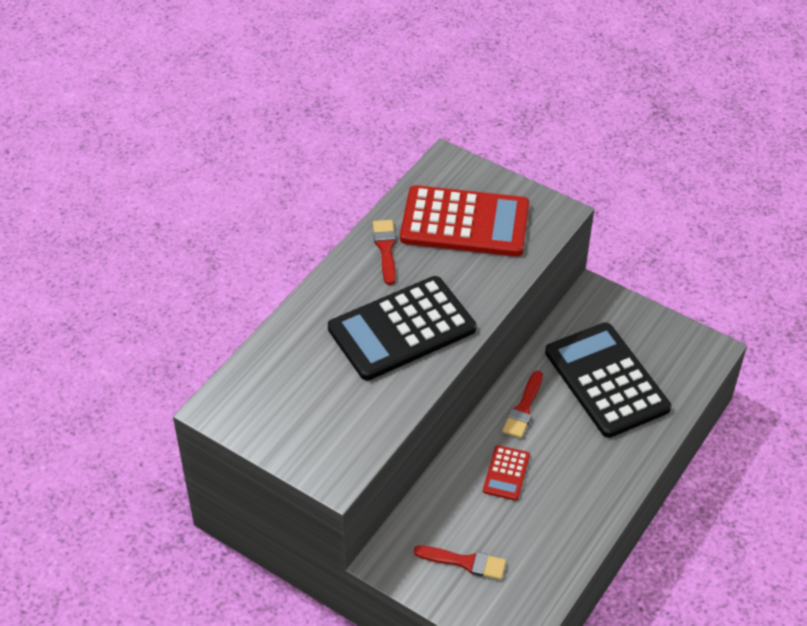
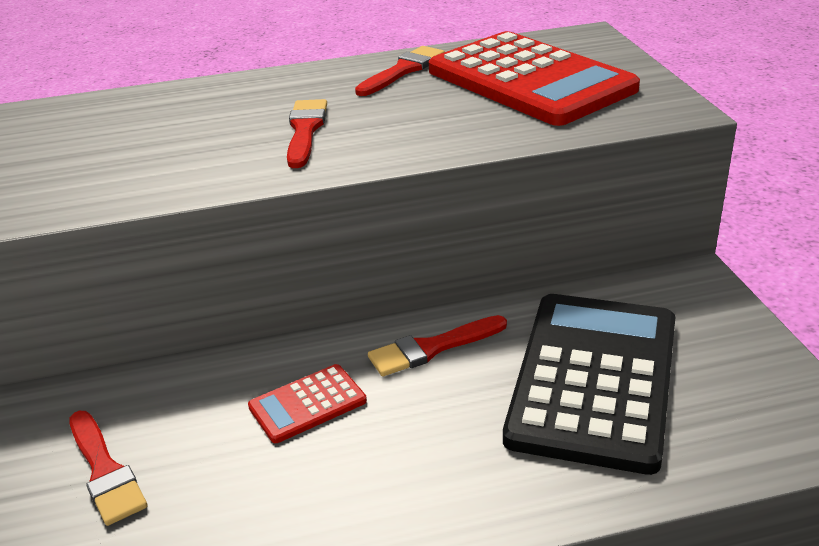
camera: 45 degrees right, 15 degrees down
(402, 329) = (305, 130): black calculator -> red brush

